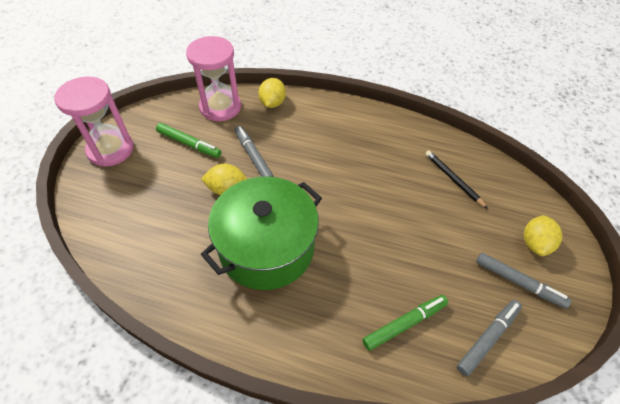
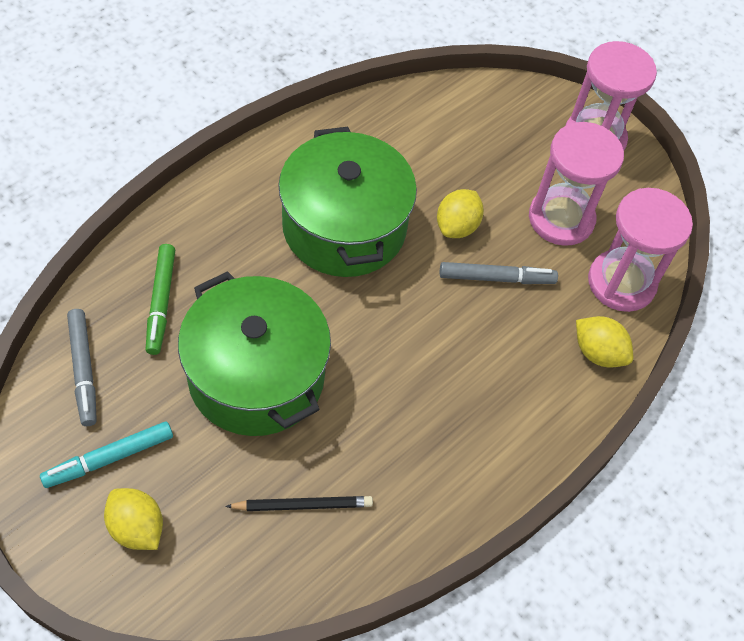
camera: 115 degrees right, 5 degrees up
(189, 144) = (561, 218): green marker -> pink hourglass
(406, 238) = (256, 376): none -> green pot
(518, 282) = (109, 458): grey marker -> turquoise marker

